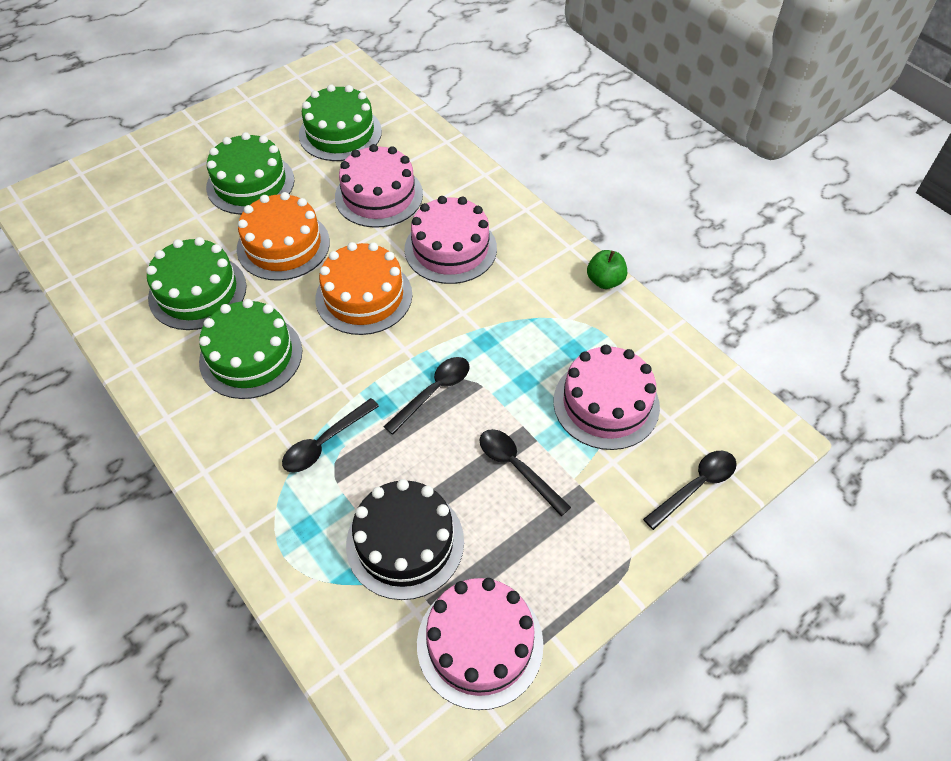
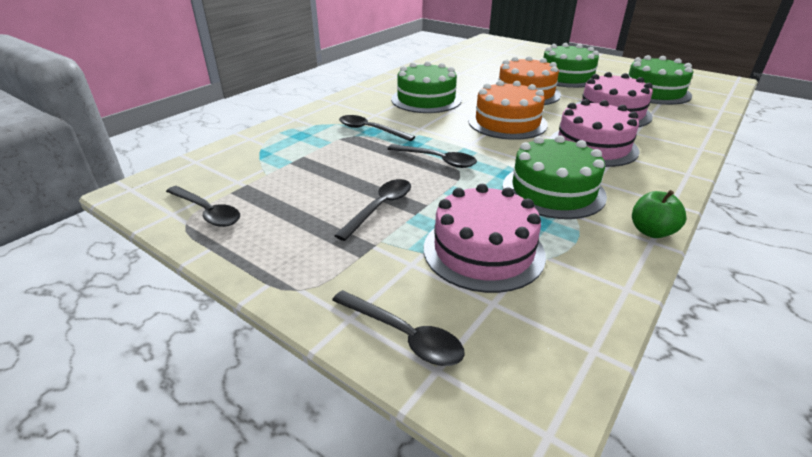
camera: 75 degrees right, 20 degrees down
(197, 292) = (464, 79): green cake -> green cake (553, 190)
(405, 542) = (295, 169): black cake -> none
(480, 643) = (207, 212): pink cake -> black spoon

